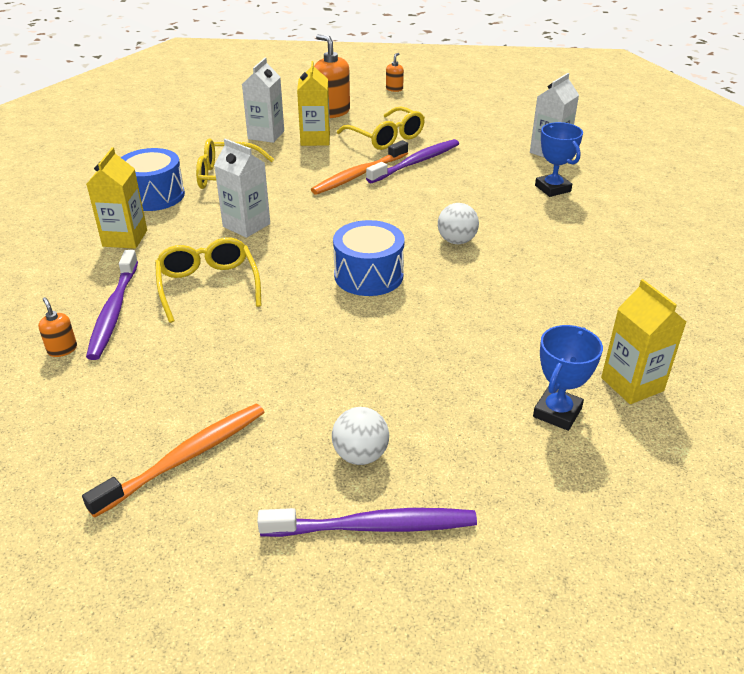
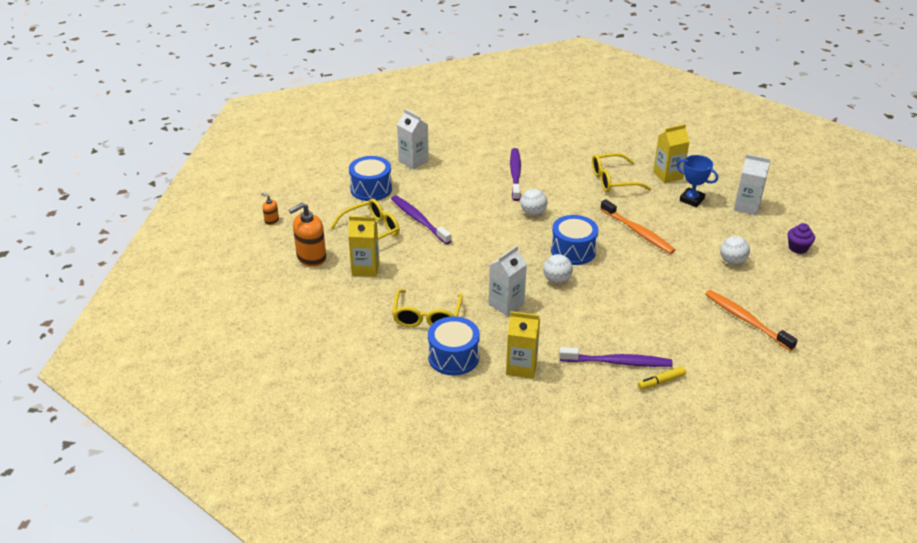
camera: 85 degrees left, 0 degrees up
(62, 349) = (661, 381): orange soap dispenser -> yellow marker
(208, 286) = (587, 319): yellow glasses -> yellow glasses (614, 180)
(266, 135) = (349, 296): white carton -> white carton (747, 206)
(297, 262) = (557, 280): none -> white ball
(359, 174) = (434, 248): orange toothbrush -> orange toothbrush (637, 232)
(373, 526) = (776, 260): purple toothbrush -> purple toothbrush (515, 174)
(423, 573) = (798, 248): none -> purple cupcake
(473, 131) = (371, 189): none -> blue drum
(552, 188) = (468, 168): blue trophy -> none

